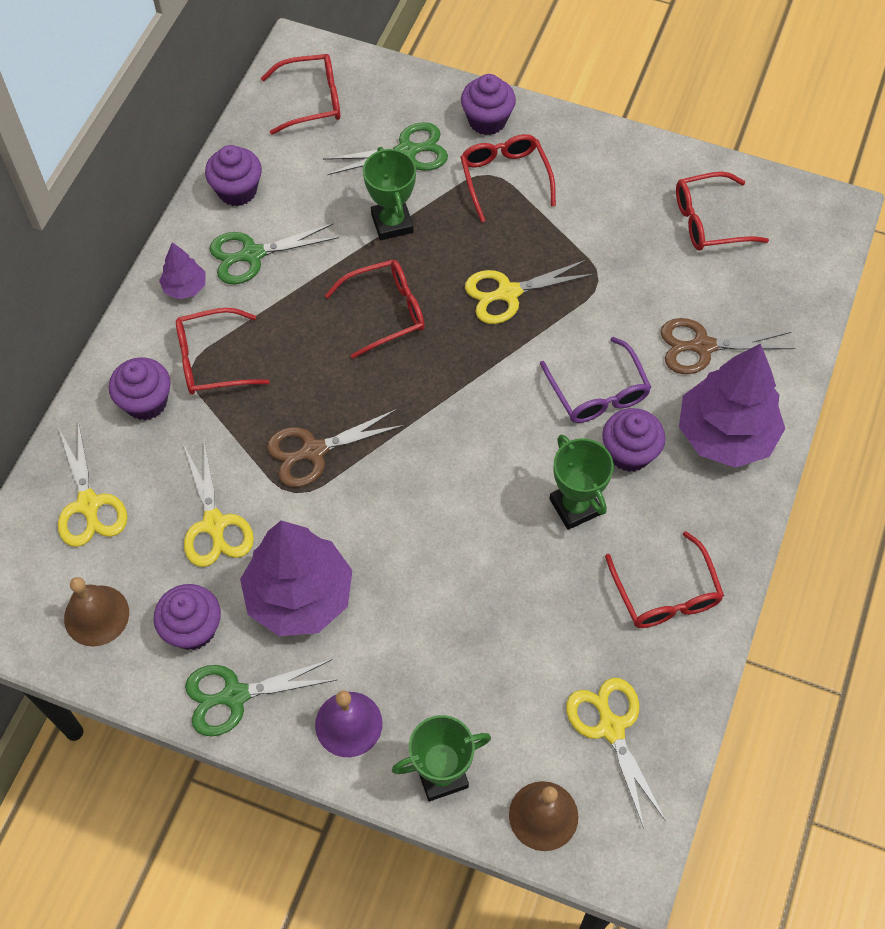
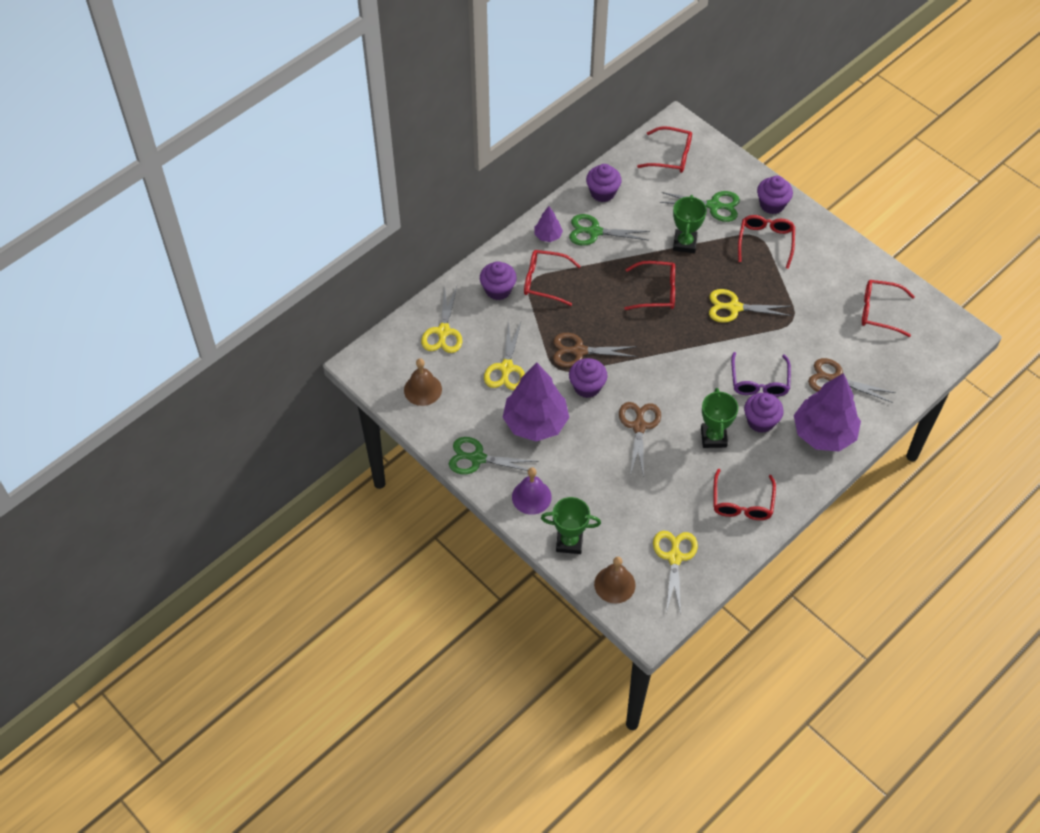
camera: 25 degrees right, 5 degrees down
(193, 628) = (470, 416): purple cupcake -> purple cupcake (587, 387)
(459, 535) = (639, 426): none -> brown scissors

